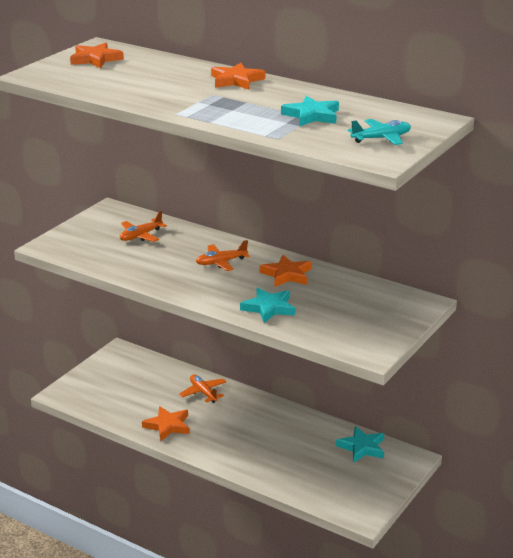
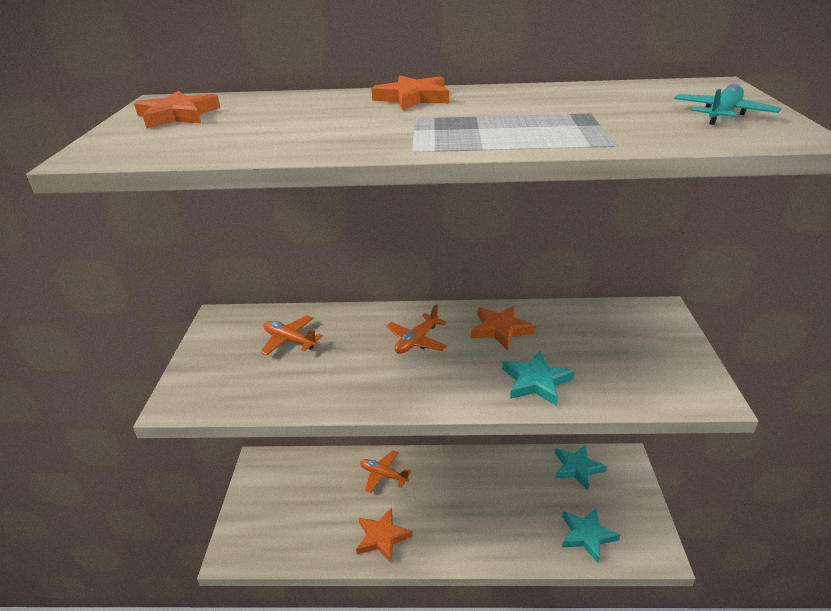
camera: 30 degrees left, 5 degrees up
(141, 236) = (290, 340): orange plane -> orange plane turned 105 degrees clockwise
(312, 115) = (586, 111): turquoise star -> turquoise star (587, 535)

